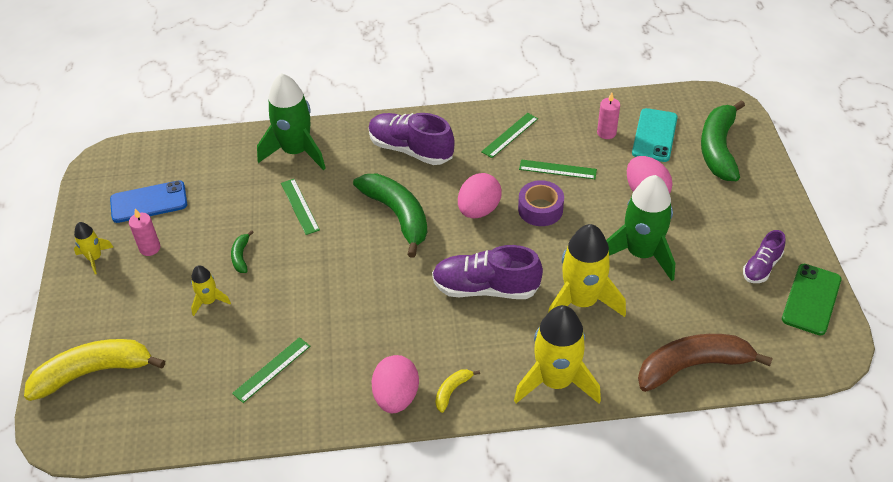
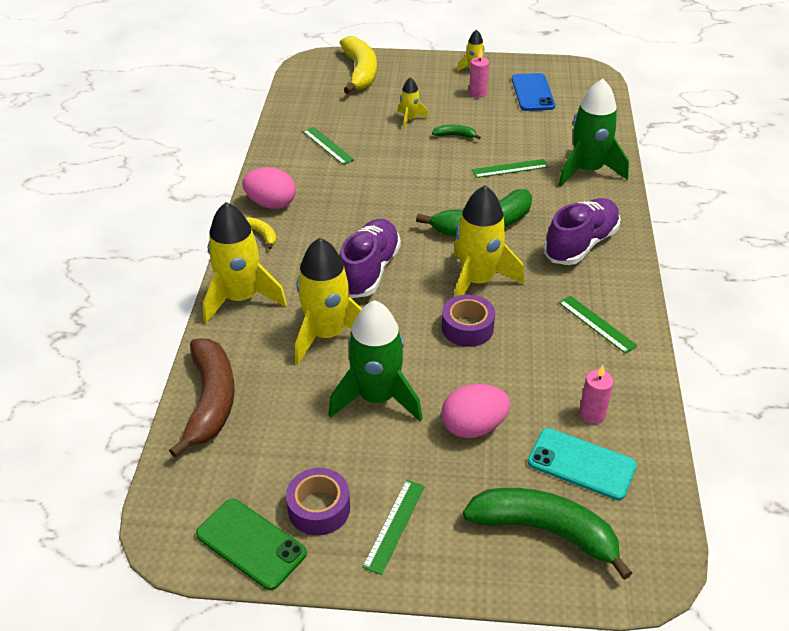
camera: 100 degrees right, 5 degrees down
(479, 210) = (477, 281): pink egg -> yellow rocket
(557, 169) = (530, 354): green ruler -> green ruler (394, 525)
(761, 267) = (319, 508): purple shoe -> purple tape

